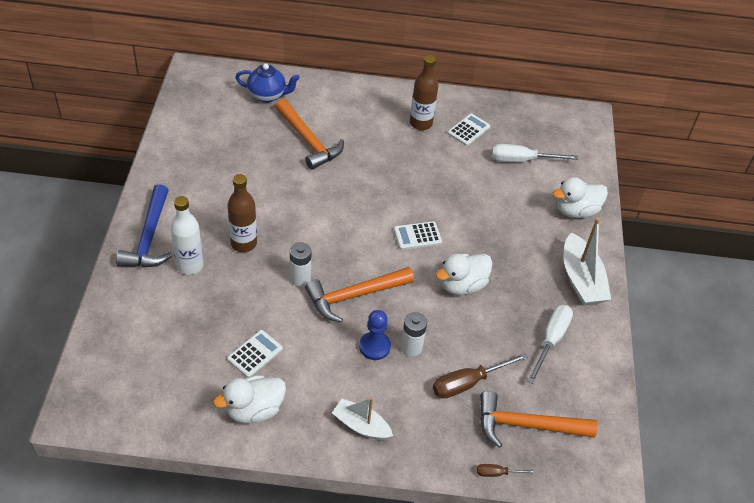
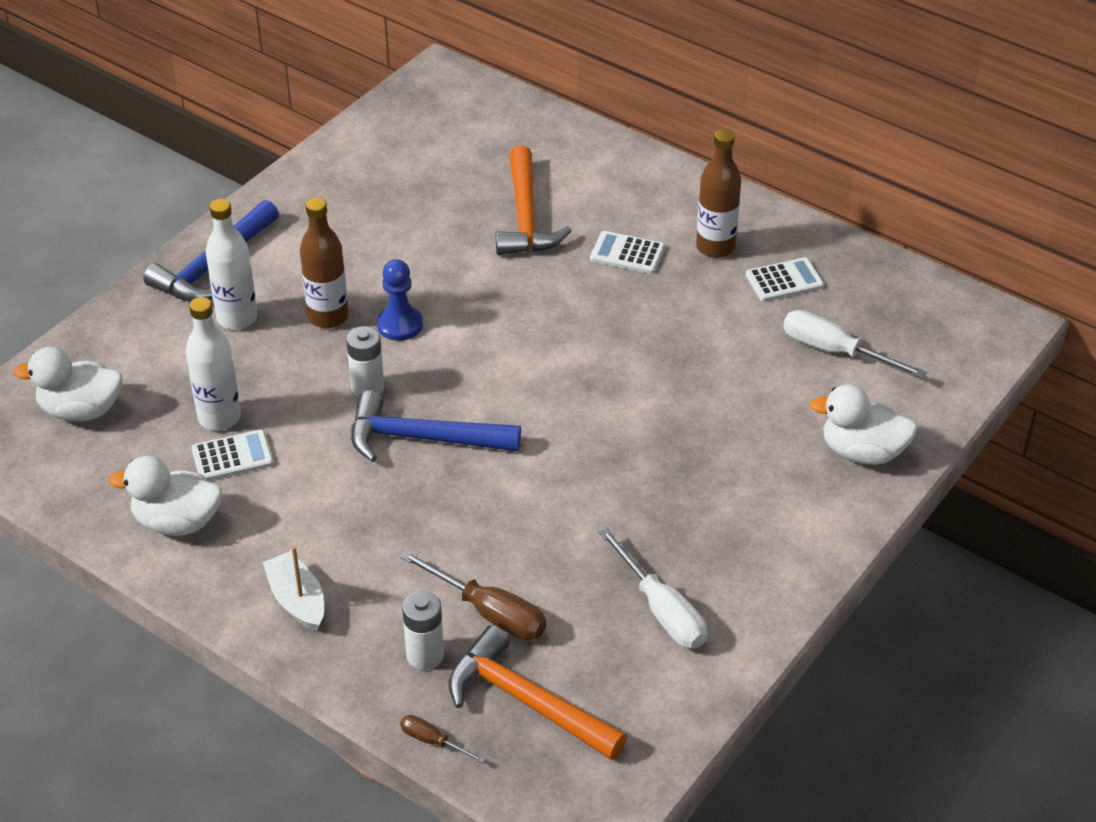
camera: 35 degrees right, 5 degrees down
(228, 332) = (219, 417): none -> white bottle
(267, 95) = (517, 138): blue teapot -> none
(354, 296) = (422, 438): orange hammer -> blue hammer
(374, 346) = (397, 512): blue pawn -> blue pawn (400, 325)
(411, 347) = (446, 534): white battery -> white battery (425, 655)
(417, 236) = (579, 396): white calculator -> white calculator (627, 253)
(462, 285) = (590, 484): white duck -> white duck (81, 410)
(468, 383) = (489, 612): brown screwdriver -> brown screwdriver turned 150 degrees counterclockwise
(551, 340) = (661, 610): white screwdriver -> white screwdriver turned 90 degrees clockwise
(581, 280) = (784, 549): white boat -> none

